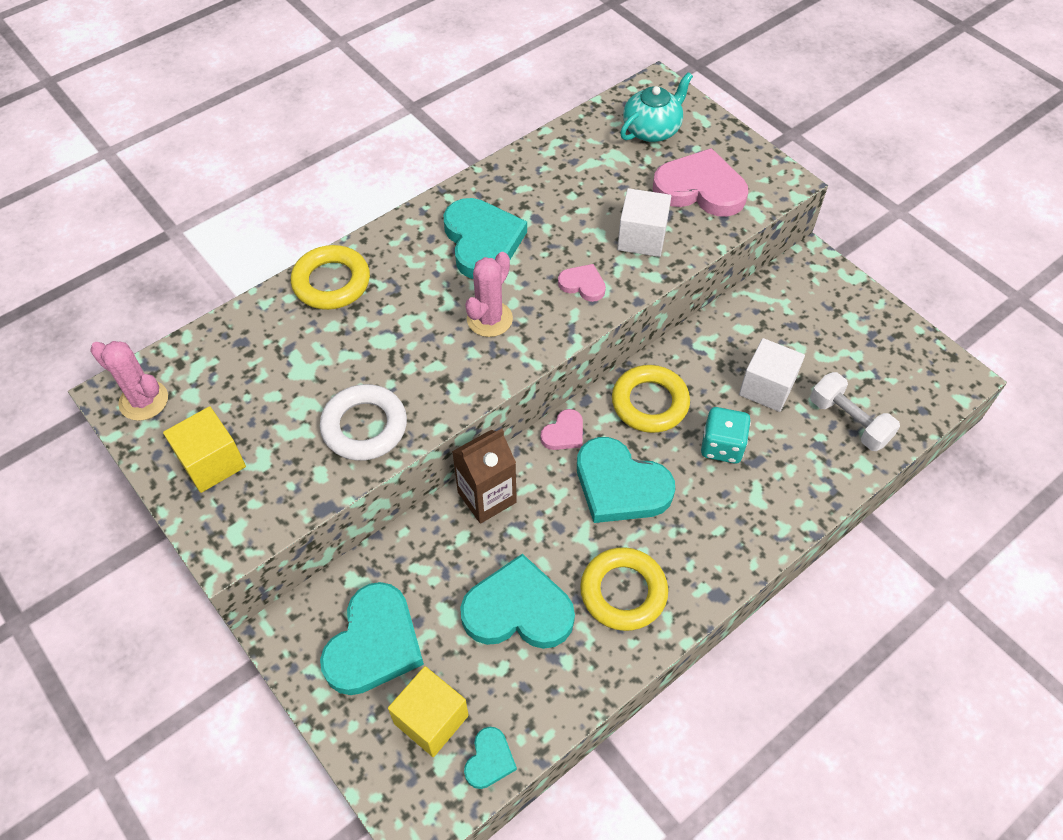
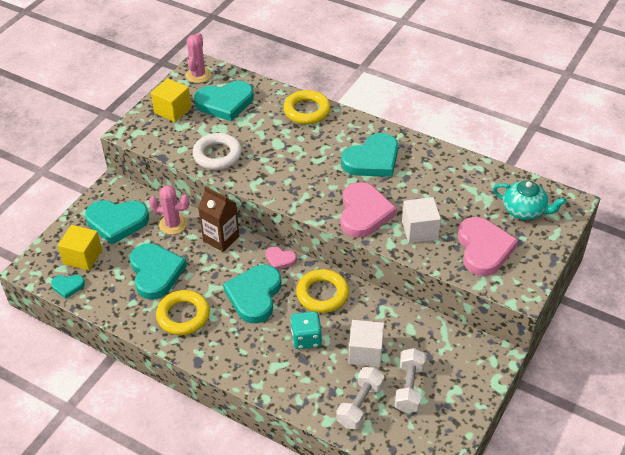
camera: 70 degrees right, 10 degrees down
(243, 382) = (225, 103): none -> turquoise heart
(489, 319) = (315, 180): pink cactus -> pink cactus (173, 224)
(583, 284) = (364, 213): pink heart -> pink heart, size x2.04
(836, 361) = (409, 388): none -> white dumbbell

